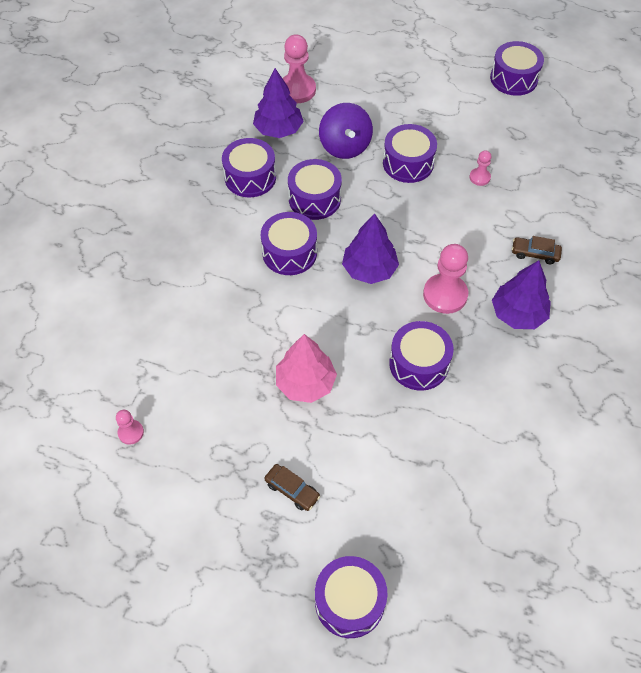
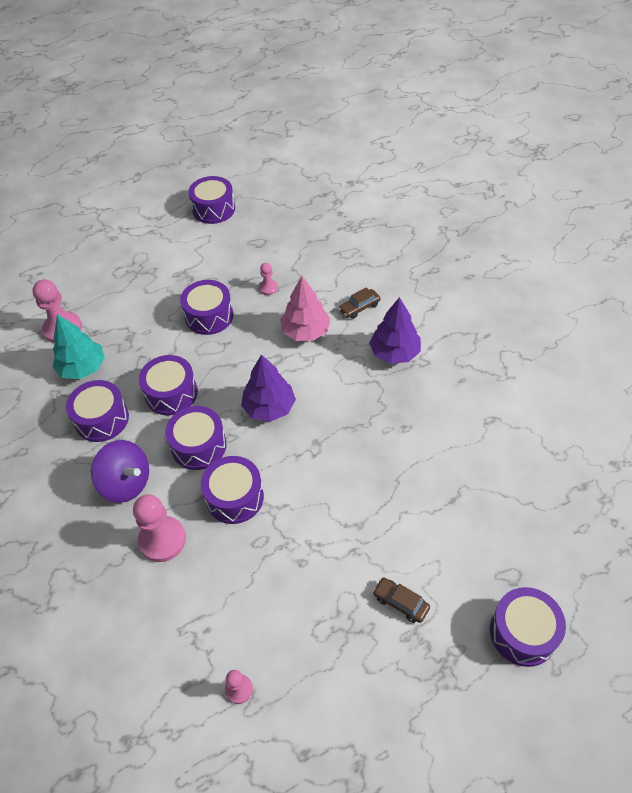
camera: 45 degrees left, 5 degrees down
(278, 130) = (83, 368): purple tree -> turquoise tree
(292, 490) = (400, 602): brown car -> brown car turned 135 degrees counterclockwise
(305, 383) = (320, 523): pink tree -> pink tree (306, 331)
(345, 146) = (149, 340): purple spinning top -> purple spinning top (126, 483)
(419, 364) = (375, 438): purple drum -> purple drum (234, 497)
(445, 295) = (338, 380): pink pawn -> pink pawn (162, 540)

